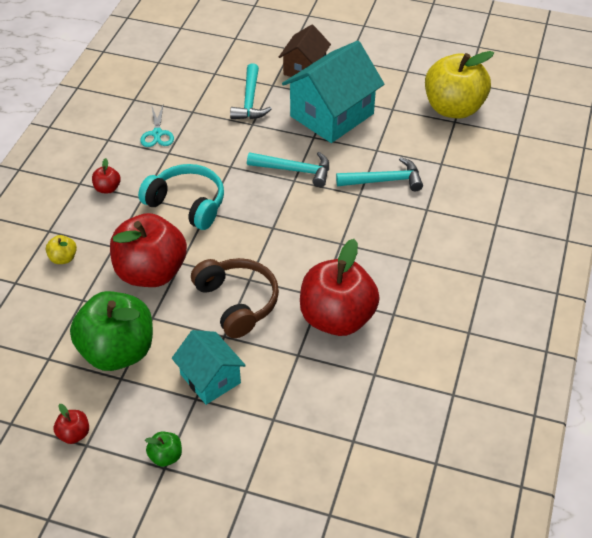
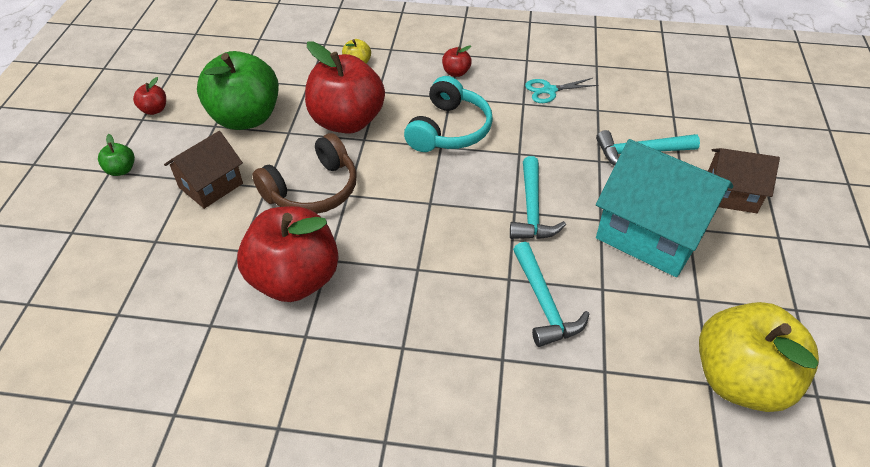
camera: 80 degrees right, 0 degrees up
(210, 378) = (211, 185): turquoise house -> brown house

